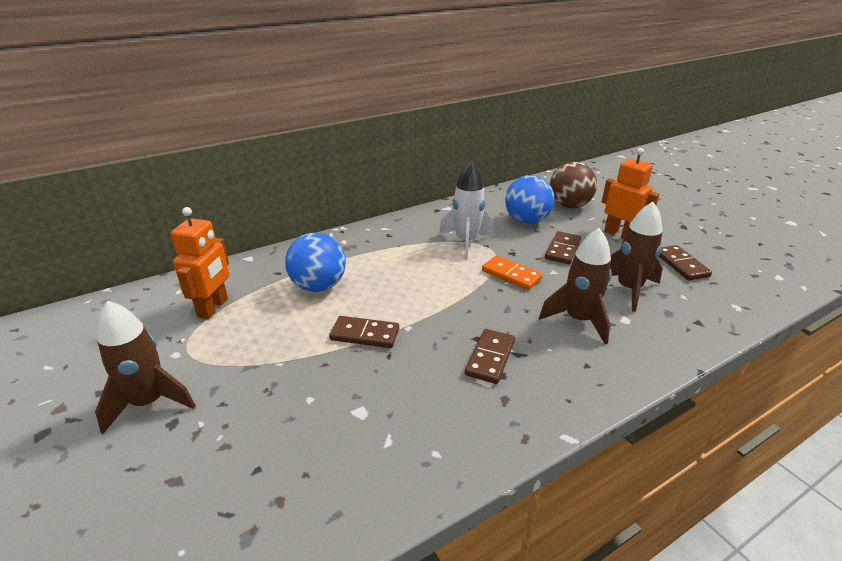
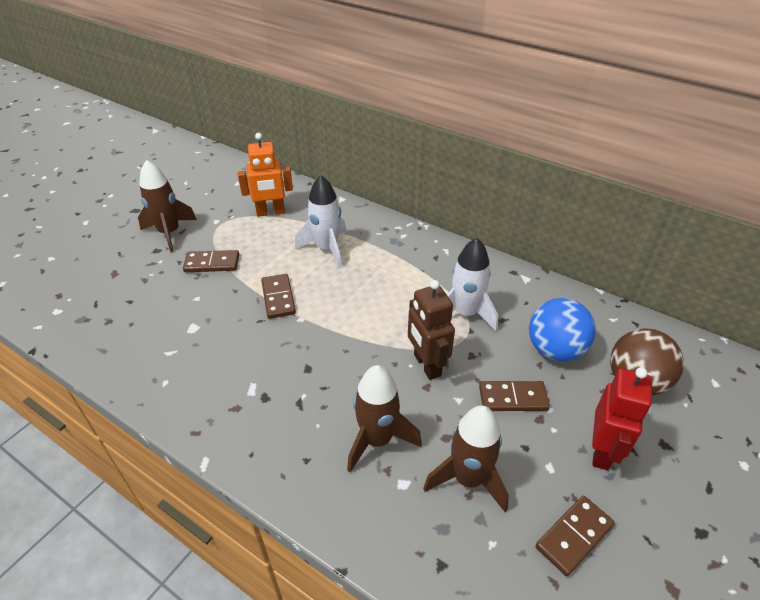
camera: 65 degrees right, 10 degrees up
(318, 286) = (326, 249): blue ball -> white rocket
(490, 358) = (284, 384): brown domino -> brown domino (212, 263)
(511, 275) = (426, 365): orange domino -> brown robot
(619, 234) = (602, 451): orange robot -> red robot

